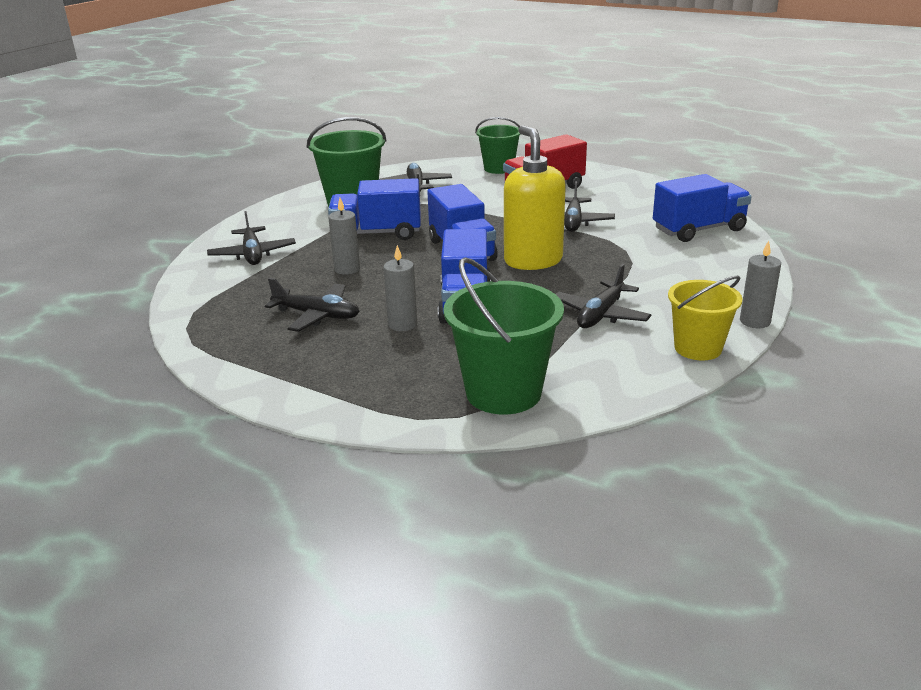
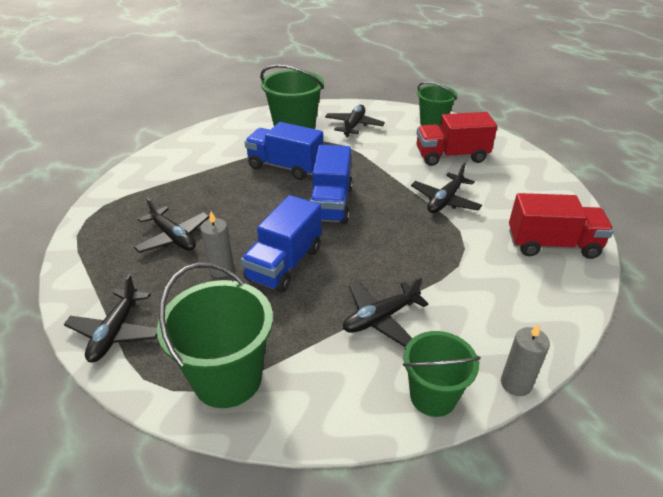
camera: 25 degrees right, 10 degrees up
(252, 254) = (187, 161): black plane -> black plane (115, 332)
(347, 269) = (234, 197): grey candle -> none
(533, 260) = (376, 234): yellow soap dispenser -> none
(698, 230) = (552, 244): blue truck -> red truck
(698, 348) = (433, 396): yellow bucket -> green bucket

